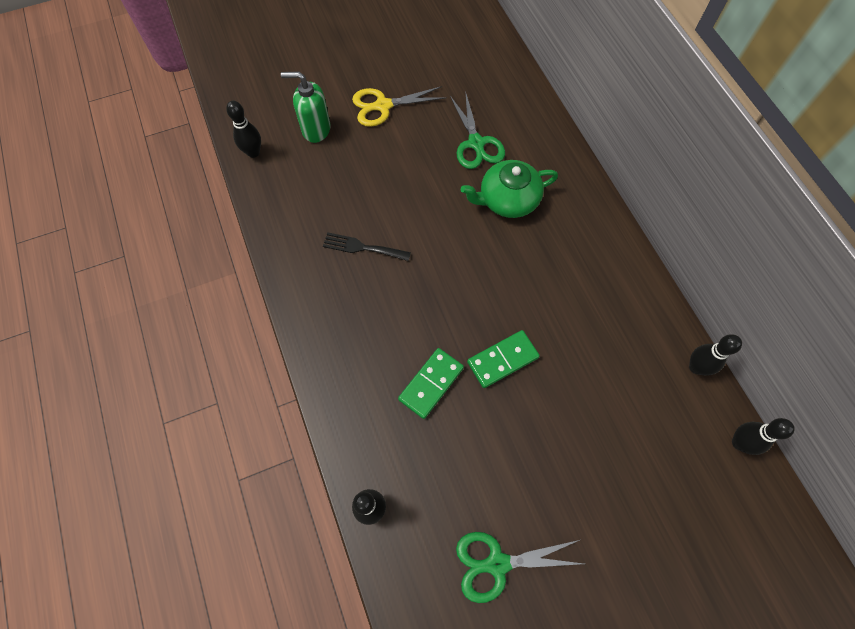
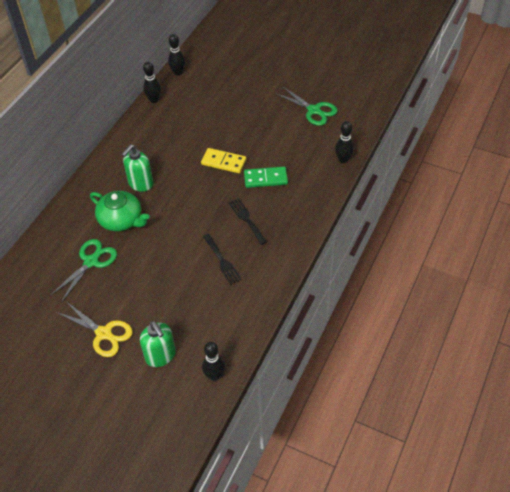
camera: 130 degrees left, 15 degrees down
(391, 312) = (246, 219): none -> black fork
(502, 360) = (223, 162): green domino -> yellow domino
(546, 250) = (140, 184): none -> green soap dispenser

